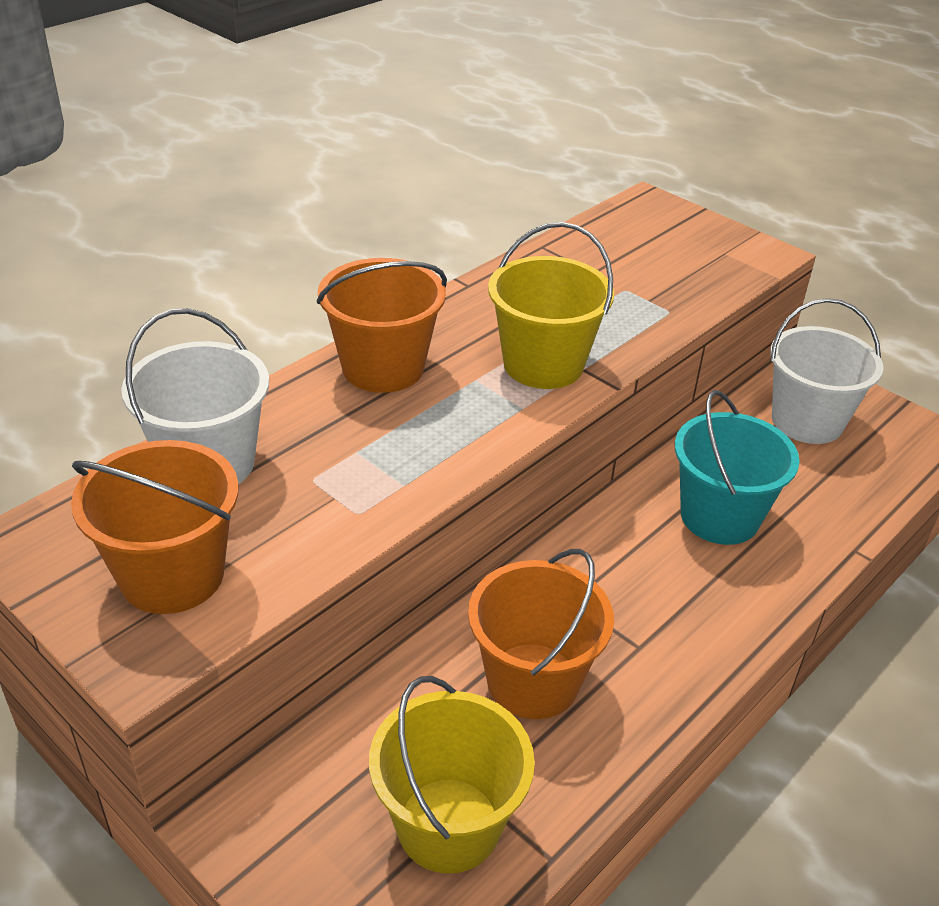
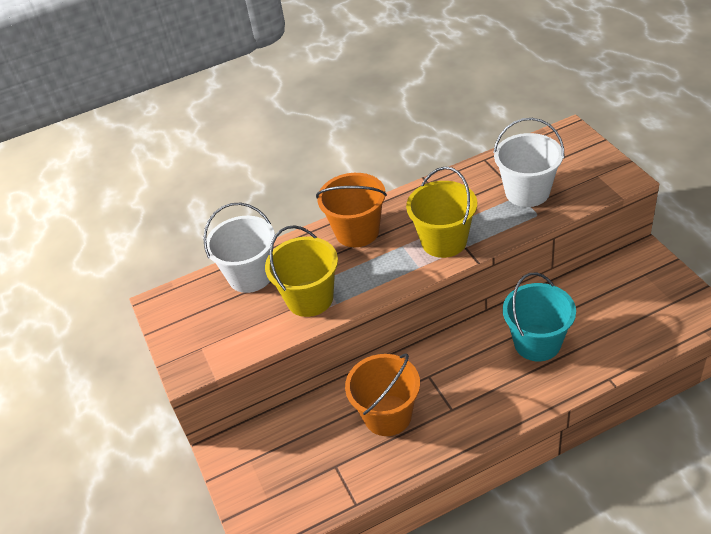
camera: 30 degrees right, 5 degrees up
(172, 575) = (213, 332): orange bucket -> none
(448, 825) = (316, 476): yellow bucket -> yellow bucket (310, 298)
(807, 421) = (628, 290): white bucket -> white bucket (527, 192)

